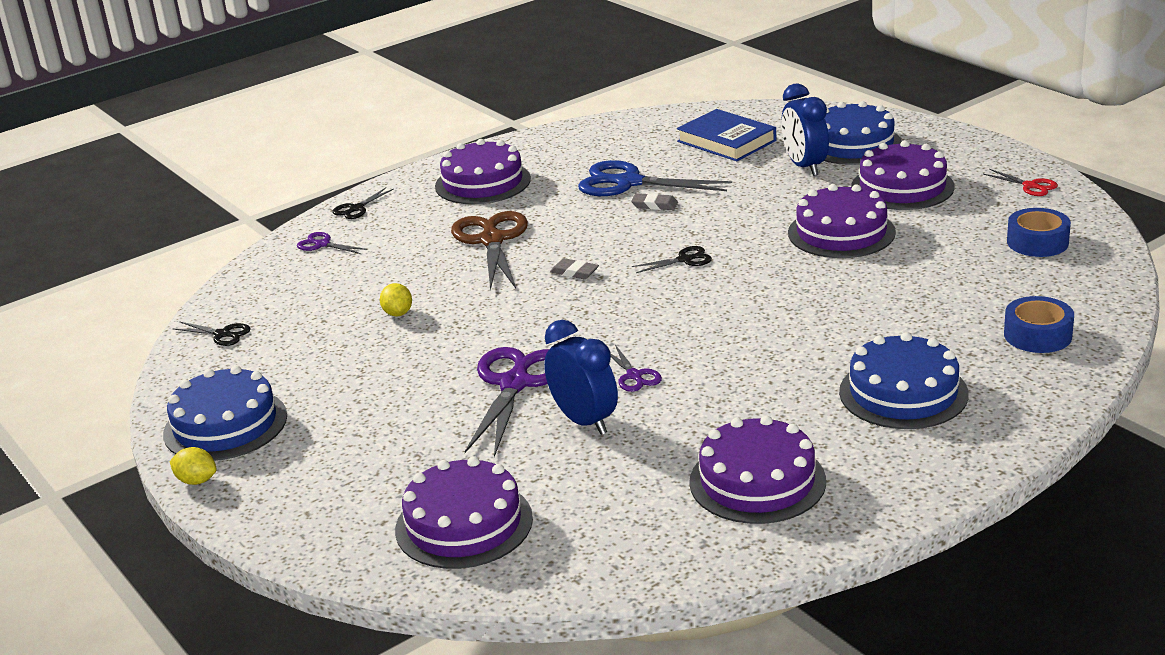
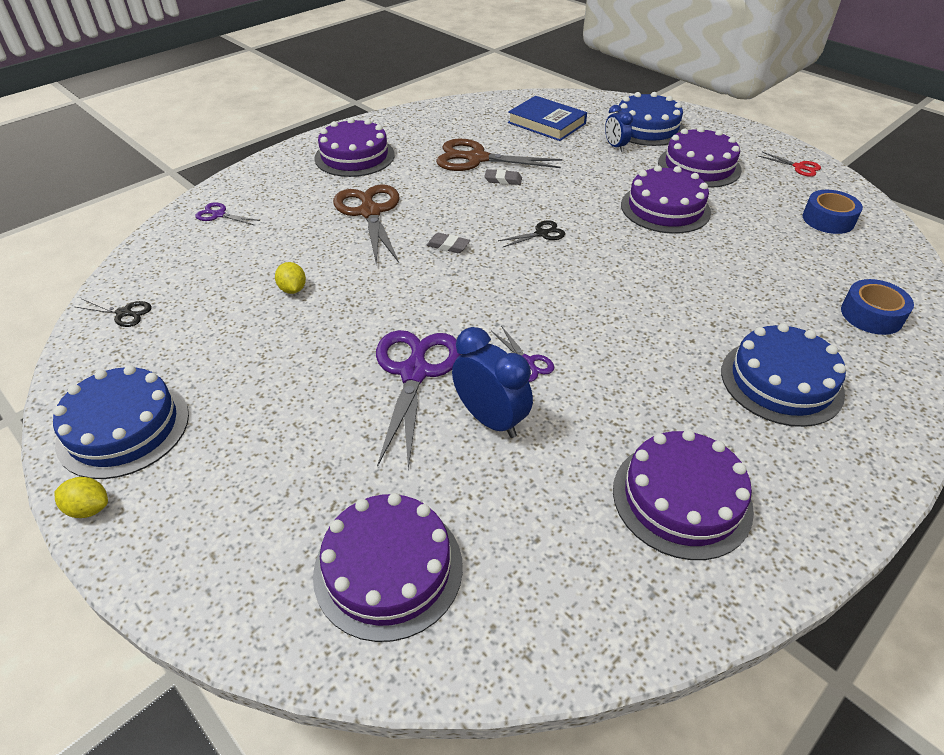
camera: 10 degrees left, 15 degrees up
(356, 208) = (248, 179): black scissors -> none
(629, 183) = (477, 159): blue scissors -> brown scissors
(804, 166) = (615, 146): blue clock -> blue clock, size x0.60

